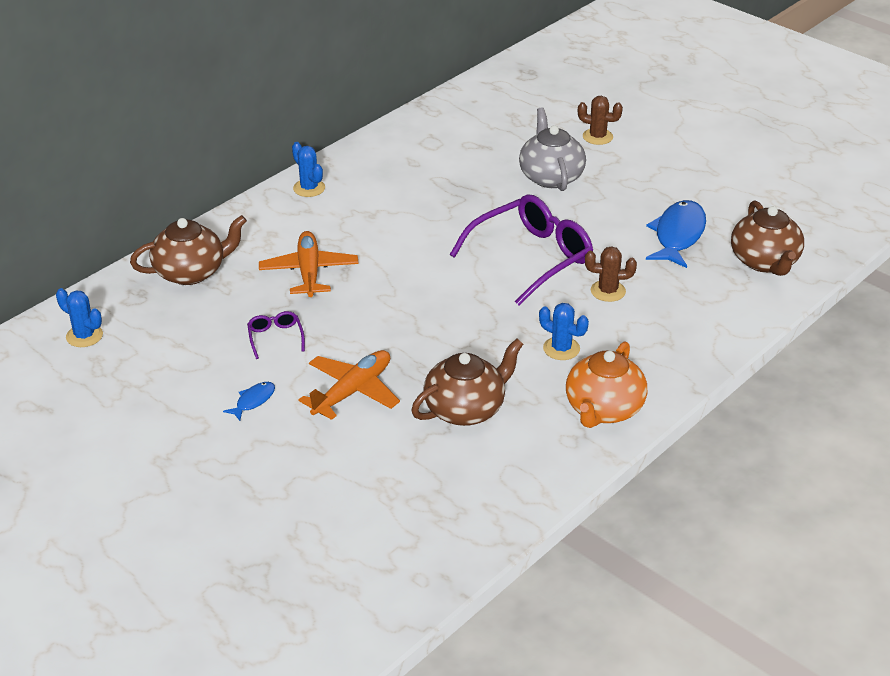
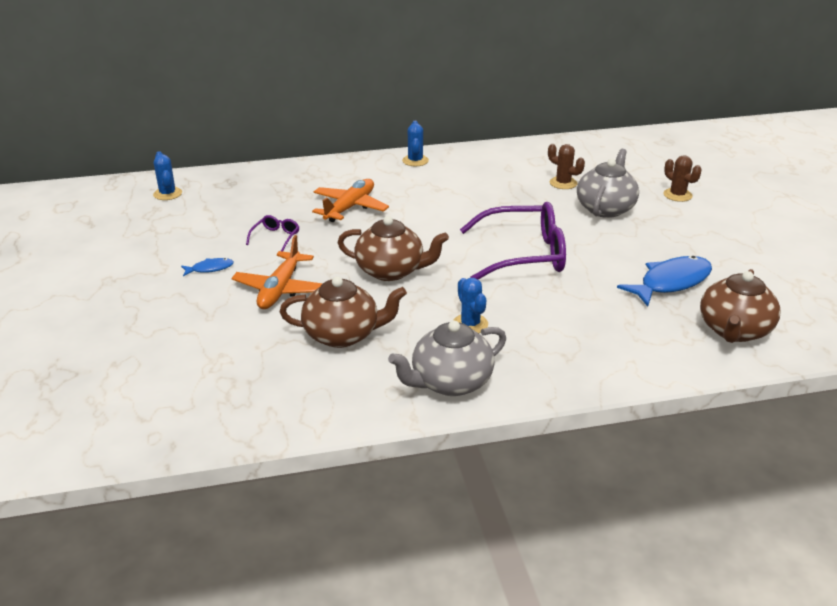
camera: 35 degrees right, 5 degrees down
(191, 272) = (276, 182): brown teapot -> brown teapot (391, 271)
(352, 391) = (280, 289): orange plane -> orange plane turned 120 degrees clockwise
(603, 409) = (450, 382): orange teapot -> grey teapot
(608, 291) = (559, 299): brown cactus -> brown cactus (563, 183)

